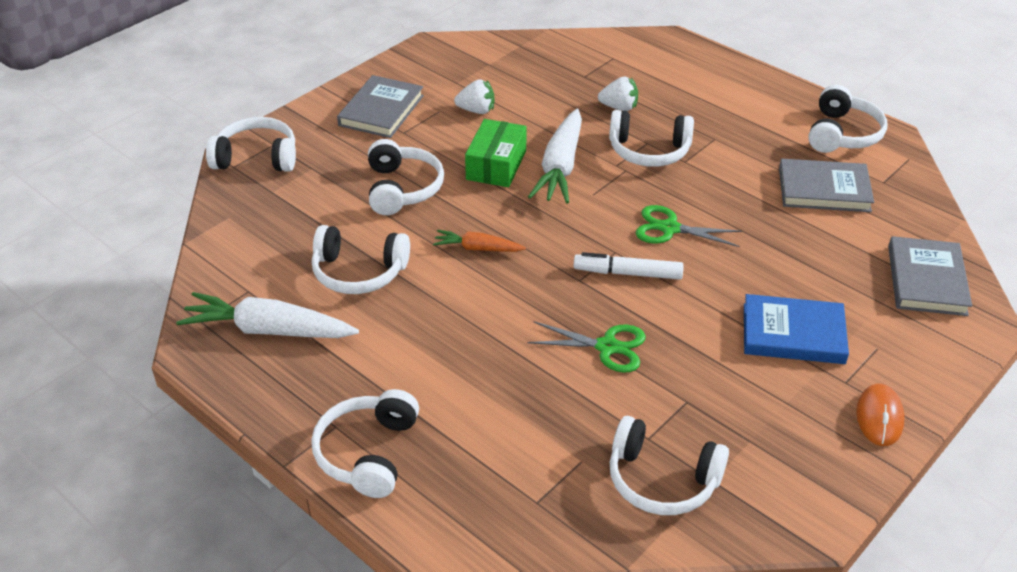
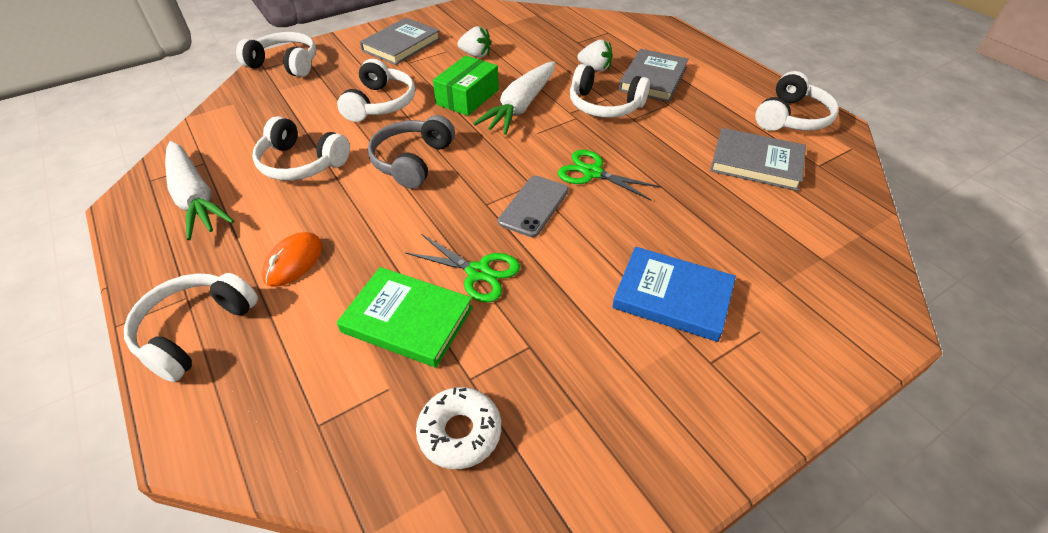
camera: 15 degrees right, 5 degrees up
(269, 330) = (195, 198): white carrot -> white carrot turned 150 degrees counterclockwise
(478, 248) = (412, 161): orange carrot -> grey headphones
(564, 401) = (407, 319): none -> green book
(628, 273) = (533, 206): white marker -> grey phone
(662, 480) = (460, 432): white headphones -> white donut
(879, 417) = (736, 414): orange mouse -> orange mouse (293, 262)
(926, 280) = (837, 268): grey book -> grey book (653, 79)

